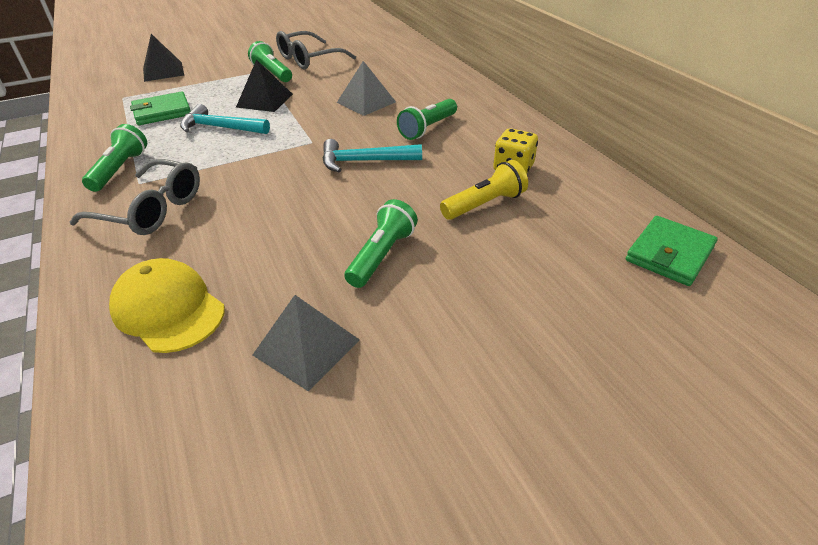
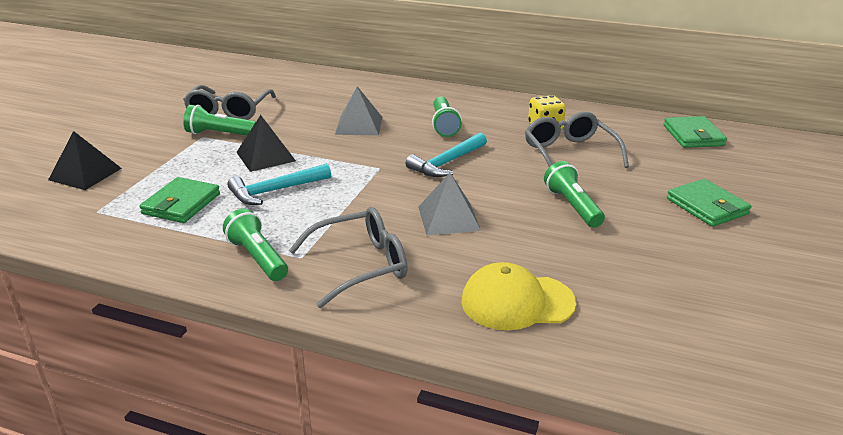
camera: 45 degrees left, 10 degrees down
(306, 347) = (630, 267): grey pyramid -> grey pyramid (449, 218)
(484, 204) = (570, 153): yellow flashlight -> grey glasses
(515, 340) = (707, 206): none -> green wallet

